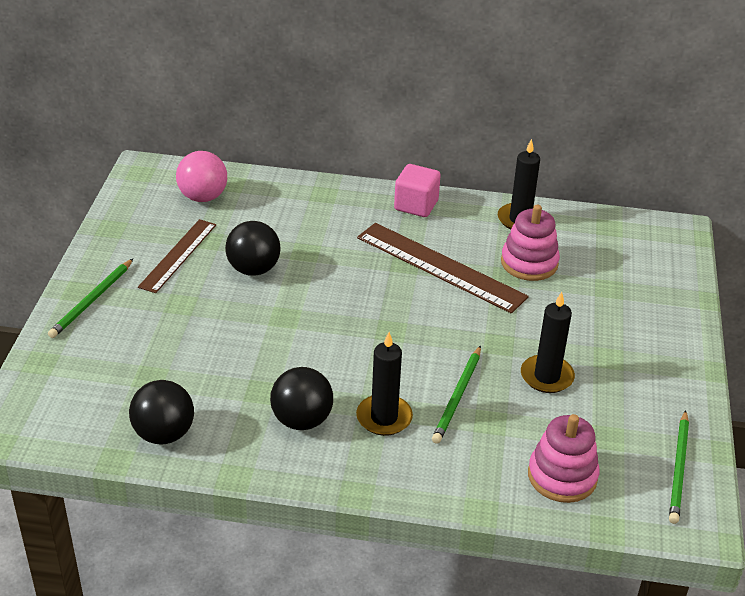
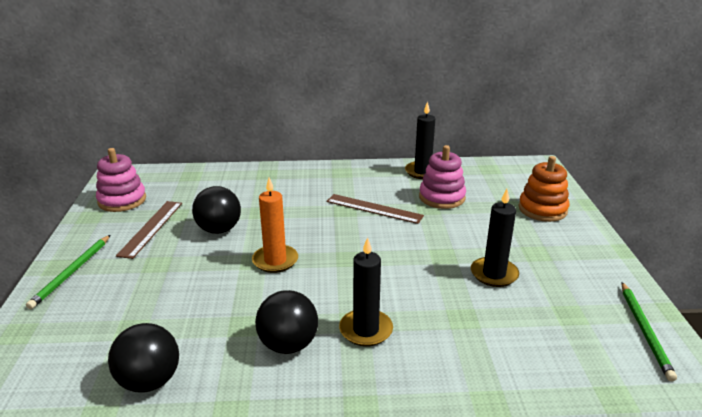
camera: 10 degrees left, 10 degrees down
(203, 197) = (168, 186): pink ball -> none
(308, 320) = (275, 261): none -> orange candle
(416, 205) = (341, 172): pink cube -> none
(440, 267) = (374, 208): brown ruler -> brown ruler, size x0.65
(457, 397) = (425, 302): green pencil -> none
(562, 476) = (549, 355): pink stacking toy -> pink stacking toy (122, 200)
(647, 300) = (542, 209): none -> orange stacking toy

